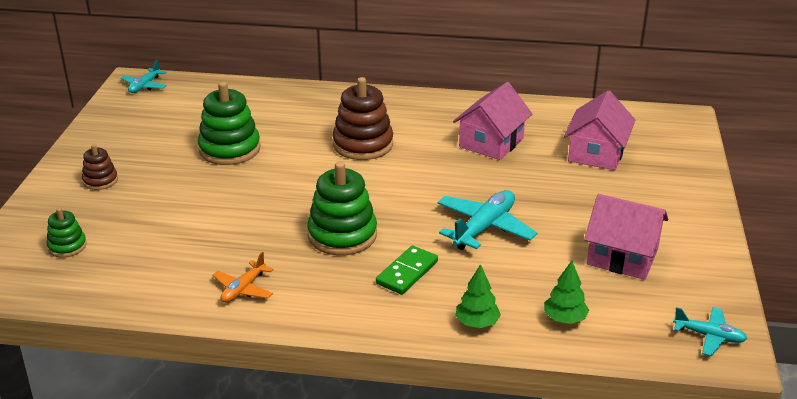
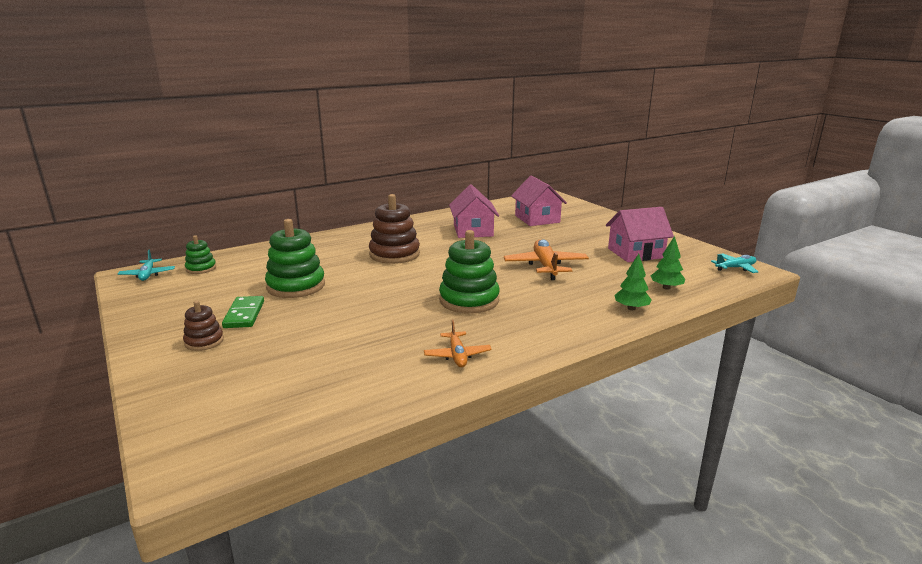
camera: 40 degrees left, 10 degrees down
(67, 246) = (246, 395): green stacking toy -> green stacking toy (201, 268)
(407, 272) = (546, 302): green domino -> green domino (244, 314)
(484, 228) = (545, 266): turquoise plane -> orange plane

